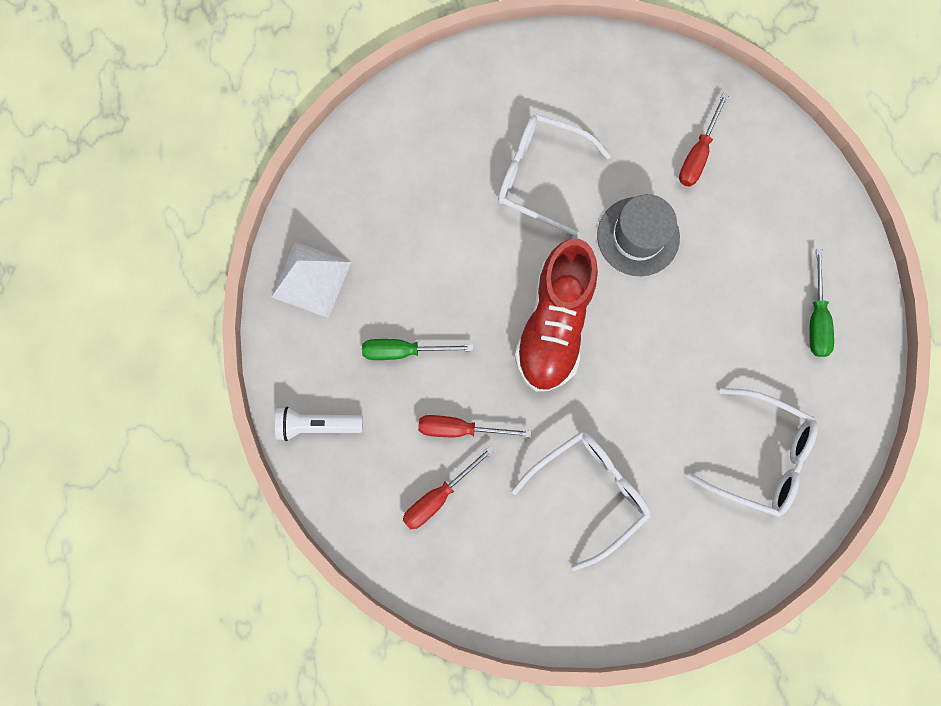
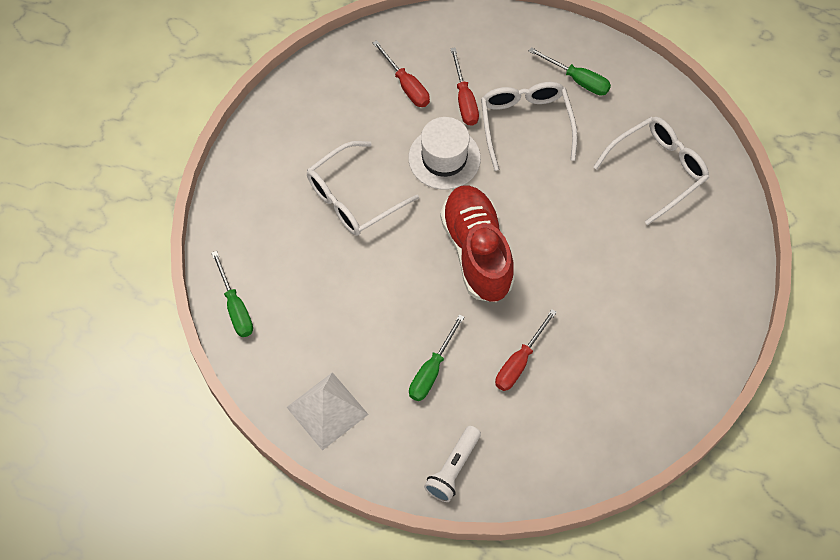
camera: 60 degrees left, 15 degrees down
(365, 139) = (235, 307): none -> green screwdriver
(438, 496) = (564, 406): red screwdriver -> red screwdriver (464, 99)
(554, 324) = (477, 251): red shoe -> red shoe turned 150 degrees counterclockwise
(589, 491) = (620, 296): white glasses -> white glasses (525, 124)
(638, 236) = (444, 158): grey hat -> white hat

